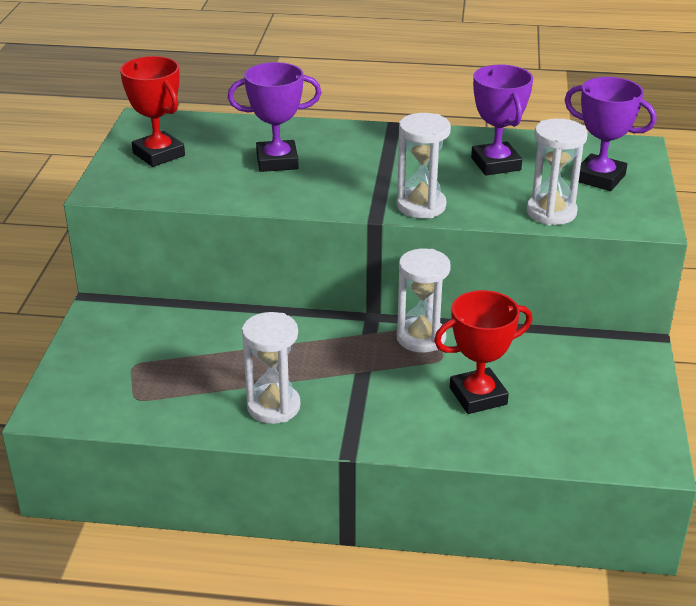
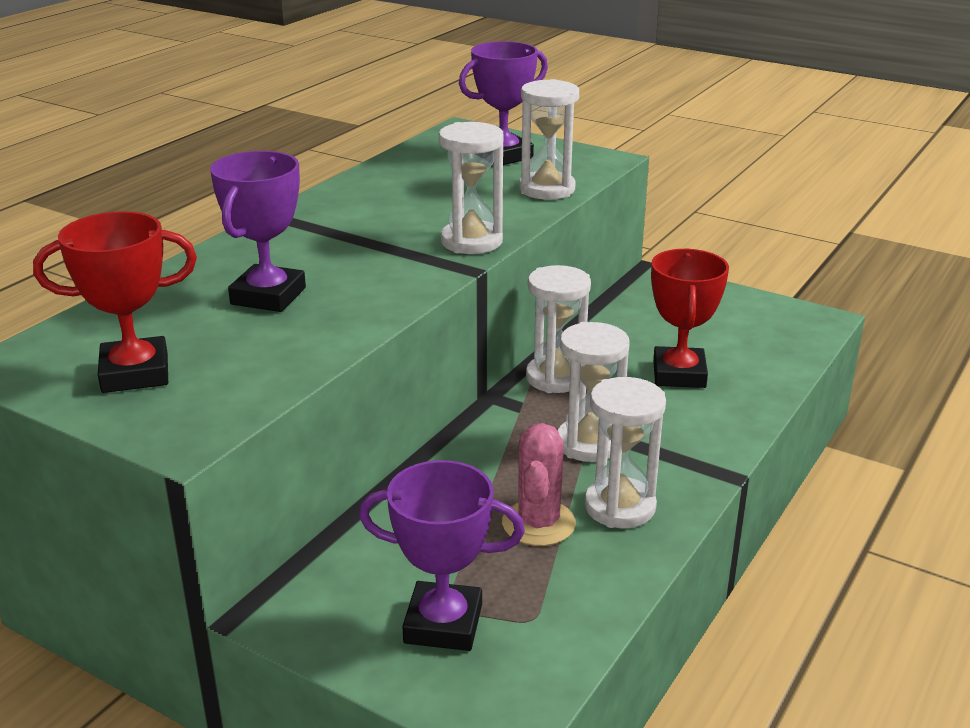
camera: 65 degrees left, 5 degrees down
(233, 376) = (538, 523): none -> pink cactus
(342, 375) = (589, 444): none -> white hourglass
(496, 164) = (423, 189): purple trophy -> purple trophy (443, 624)

